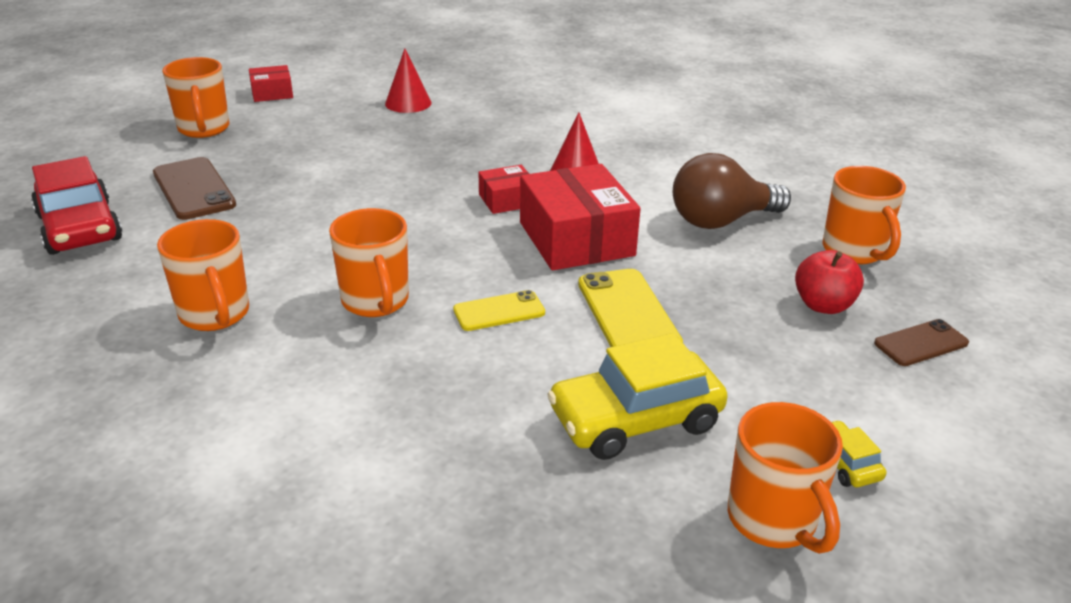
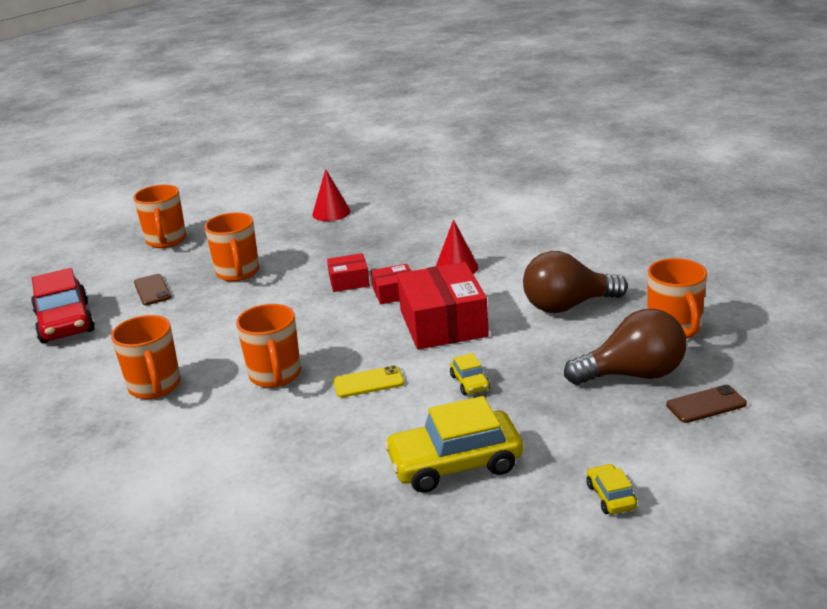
camera: 10 degrees right, 5 degrees down
(194, 189) = (152, 290): brown phone -> brown phone, size x0.63
(272, 93) = (223, 208): red box -> red box (349, 281)
(628, 313) = (470, 383): yellow phone -> yellow car
(773, 520) = (541, 538): orange mug -> orange mug (238, 273)
(823, 305) = (633, 374): red apple -> brown light bulb

